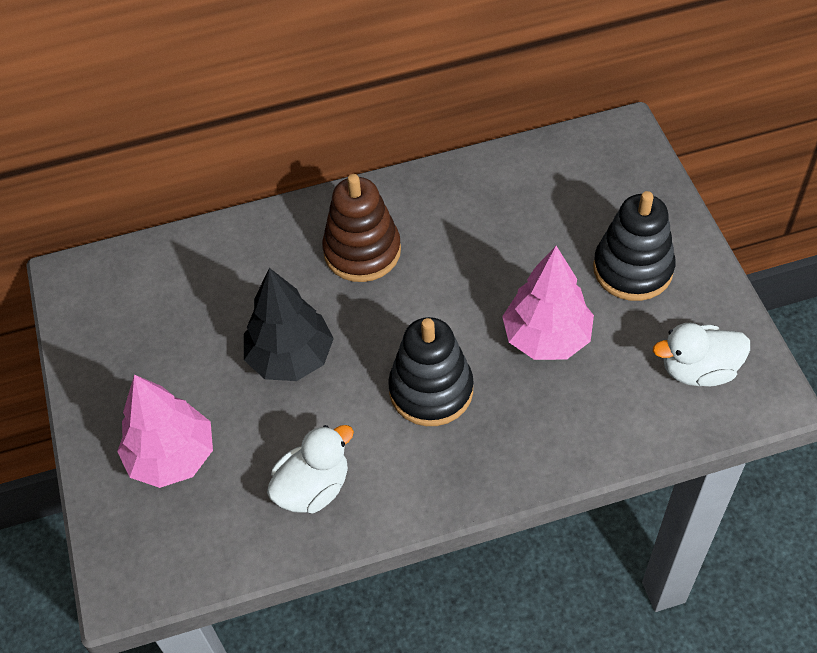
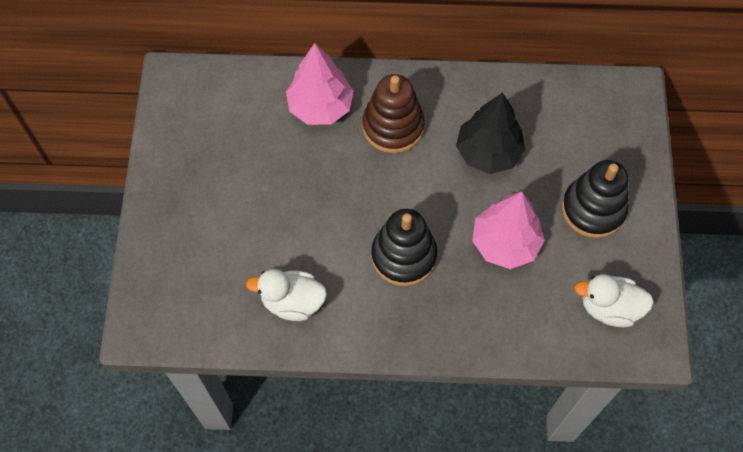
camera: 15 degrees right, 10 degrees up
(172, 457) = (201, 244): pink tree -> pink tree (320, 106)
(290, 358) = (310, 195): black tree -> black tree (488, 152)
(313, 488) = (292, 302): white duck -> white duck turned 150 degrees counterclockwise

